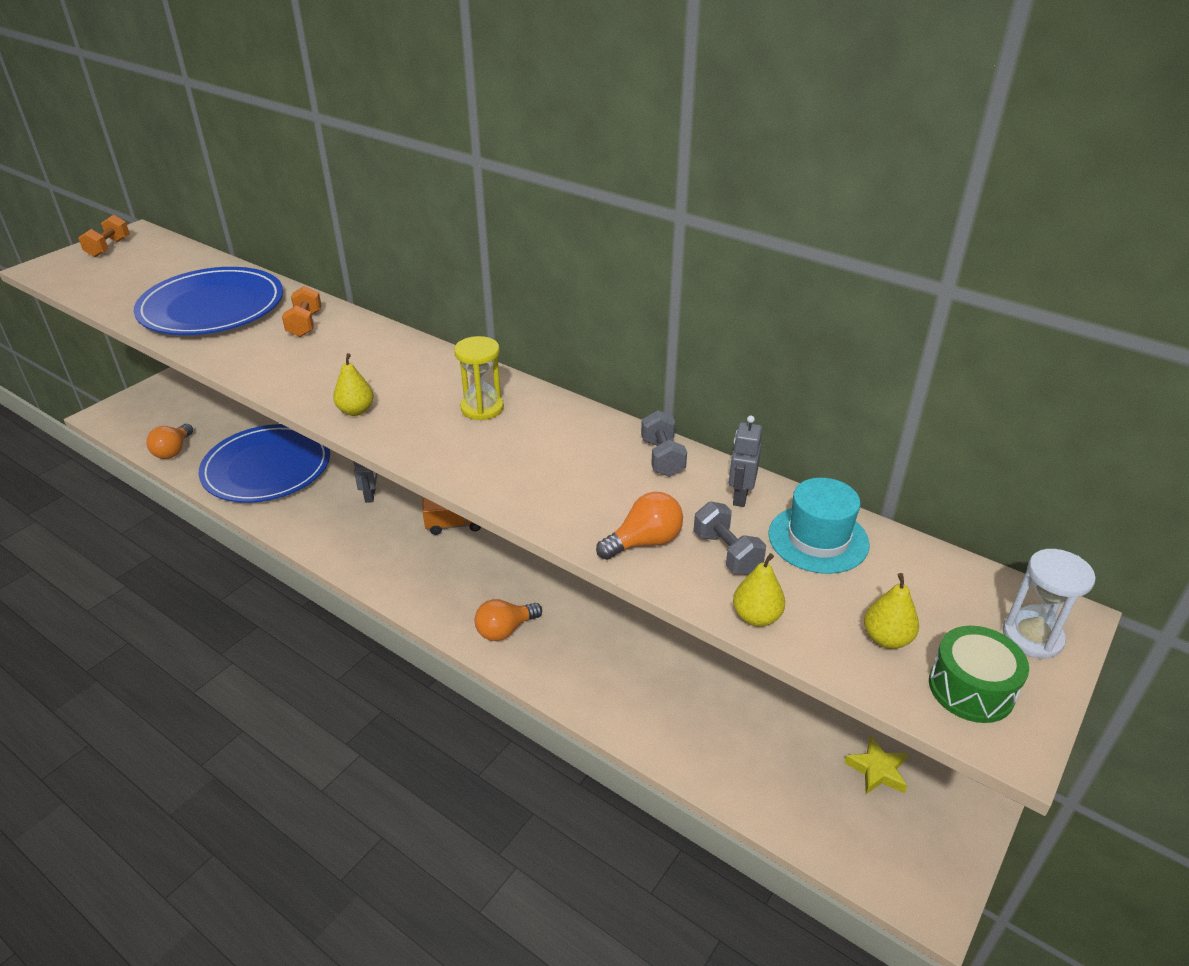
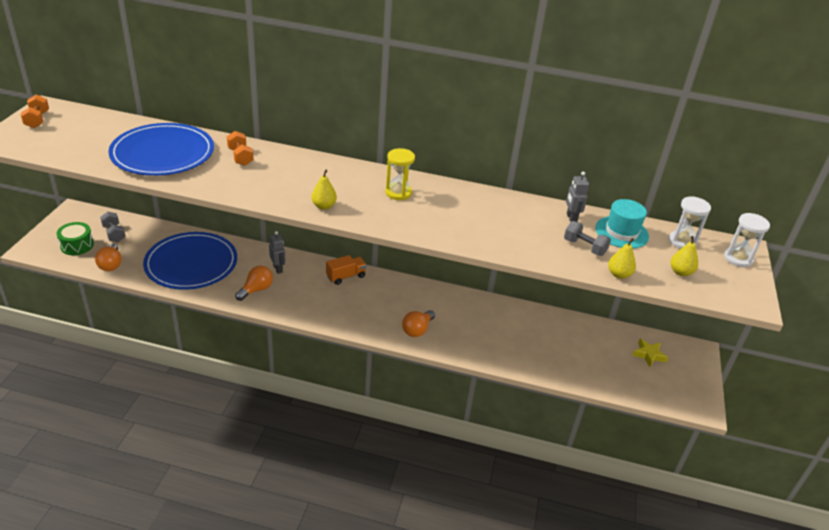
camera: 25 degrees left, 0 degrees up
(644, 542) = (541, 249): orange light bulb -> orange light bulb (256, 290)
(662, 458) = (518, 204): grey dumbbell -> grey dumbbell (114, 234)
(930, 579) = (682, 241): none -> white hourglass
(971, 688) = (727, 286): green drum -> green drum (77, 245)

